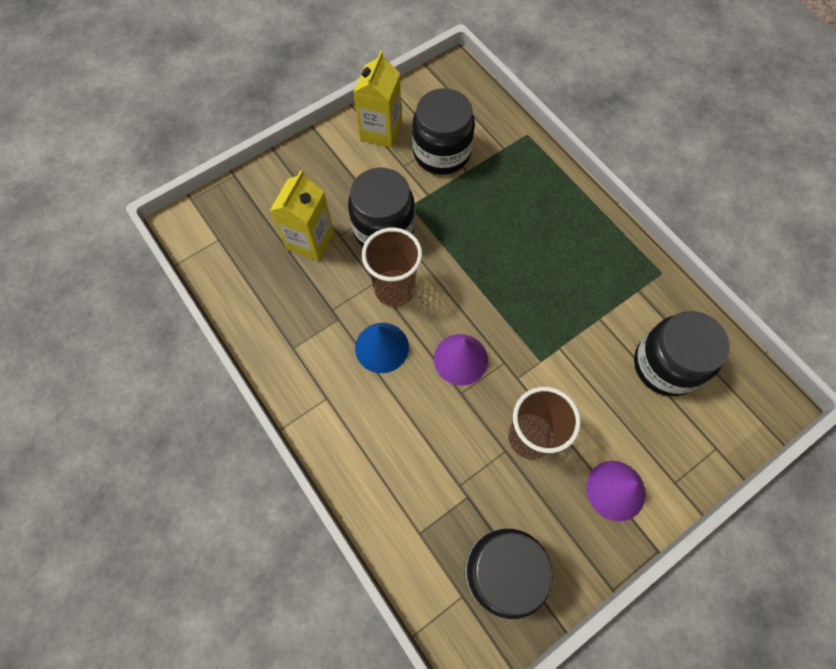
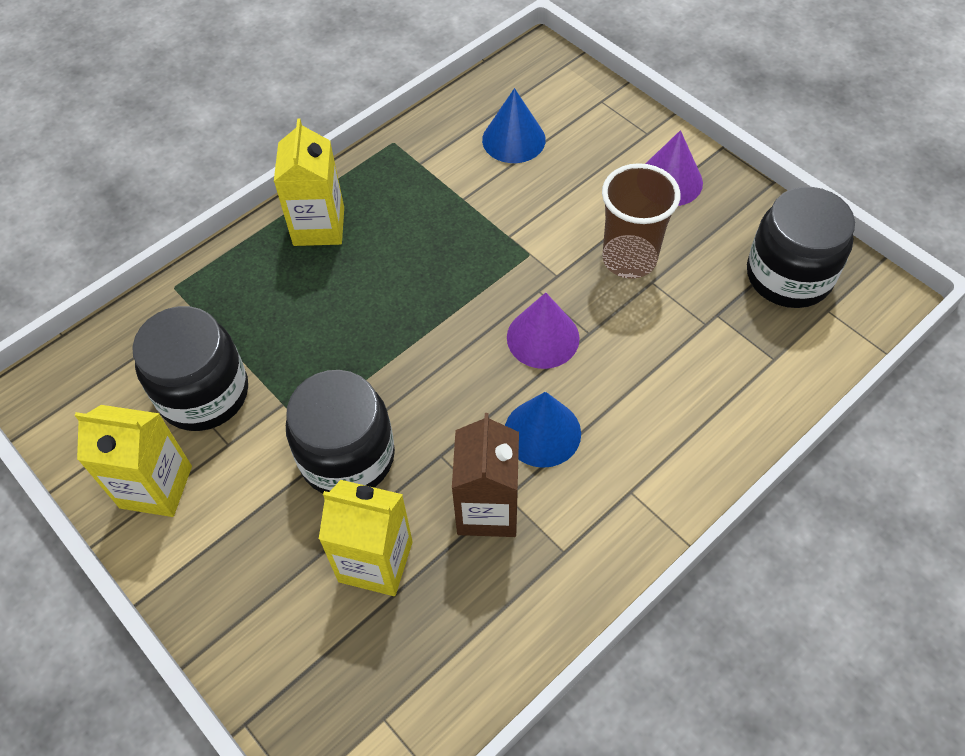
camera: 95 degrees left, 10 degrees down
(331, 306) = (487, 509): none -> brown carton
(394, 289) = (449, 428): brown cup -> none
(575, 218) = (319, 226): none -> yellow carton
(665, 365) = (513, 139): black jar -> blue cone

